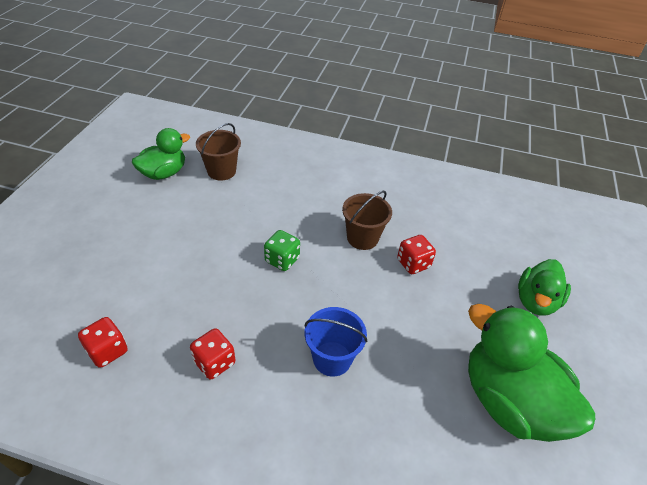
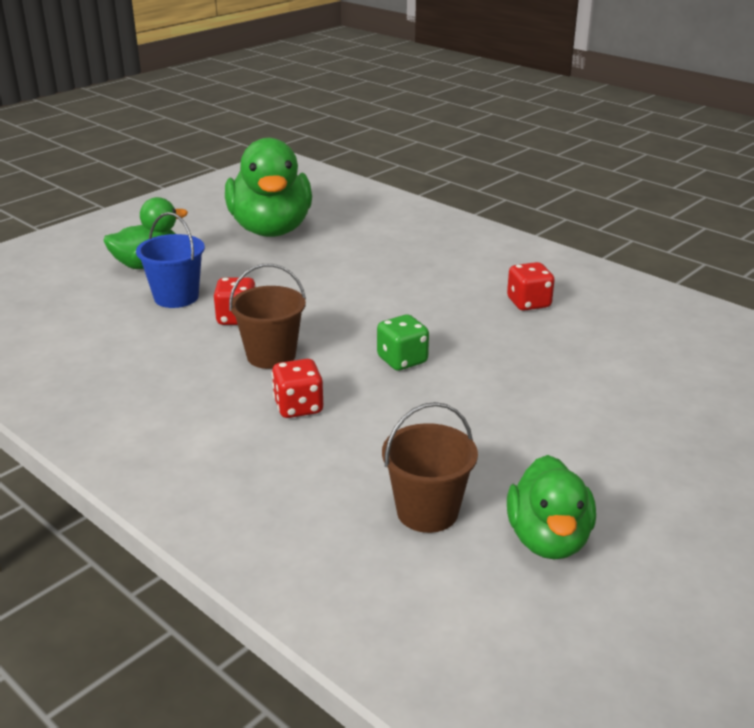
camera: 150 degrees left, 15 degrees down
(107, 351) = (647, 335): red dice -> red dice (298, 407)
(164, 173) = (548, 539): green duck -> green duck turned 75 degrees counterclockwise
(332, 358) = (405, 280): blue bucket -> blue bucket (176, 297)

